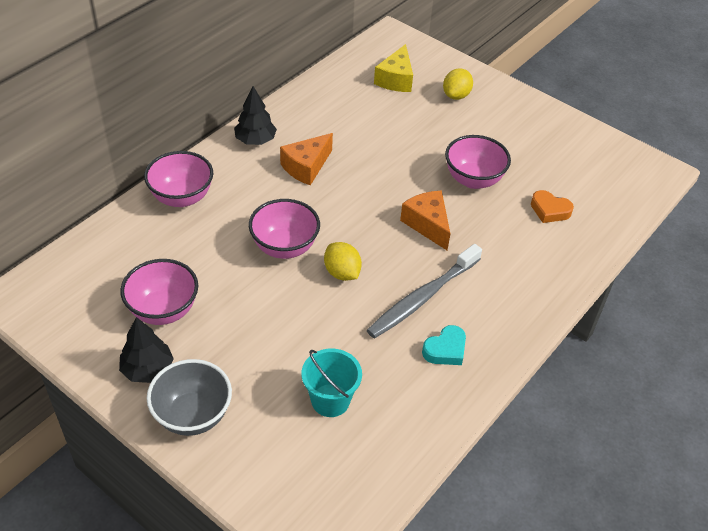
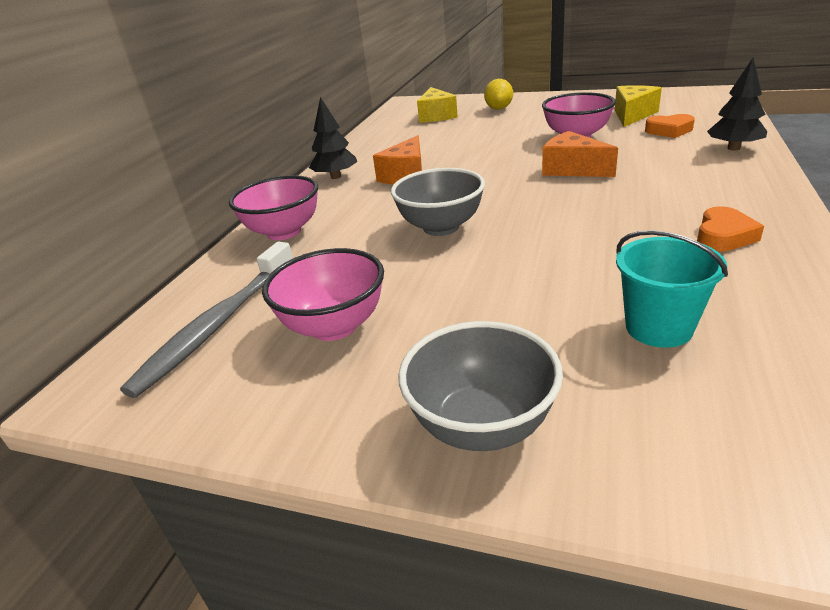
camera: 15 degrees left, 15 degrees down
(147, 369) = (359, 397): black tree -> black tree (733, 148)
(284, 247) = (441, 227): pink bowl -> grey bowl
(342, 273) = (528, 223): yellow lemon -> none
(422, 298) = (638, 211): grey toothbrush -> grey toothbrush (217, 324)
(445, 350) = (723, 236): turquoise heart -> orange heart
(548, 170) = (632, 115): none -> yellow cheese

